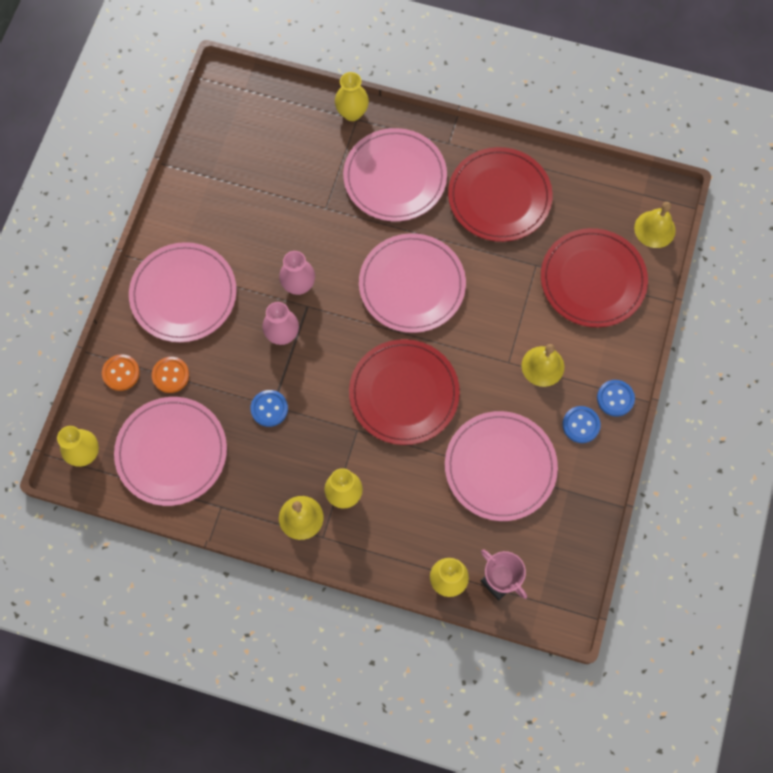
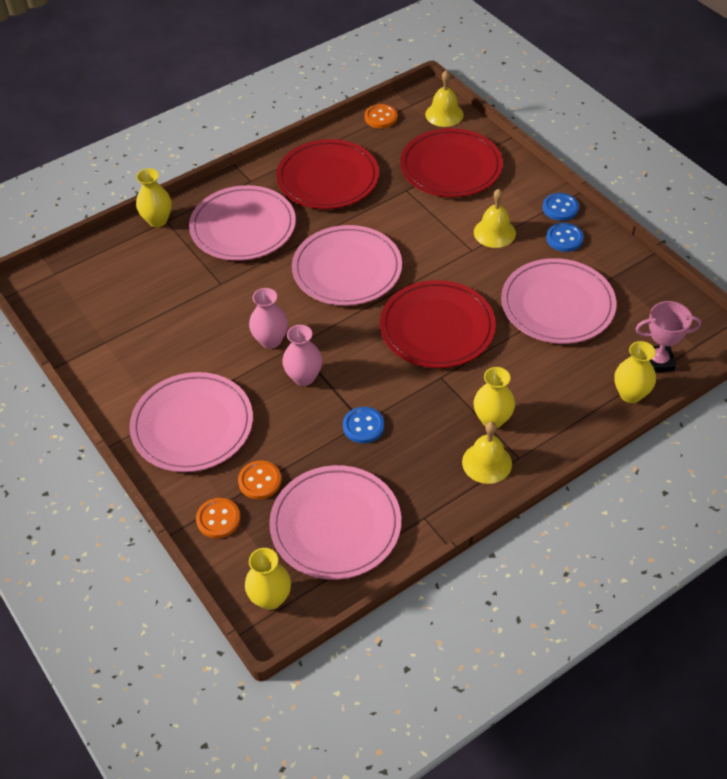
camera: 50 degrees left, 20 degrees down
(606, 183) = (381, 117): none -> orange button

